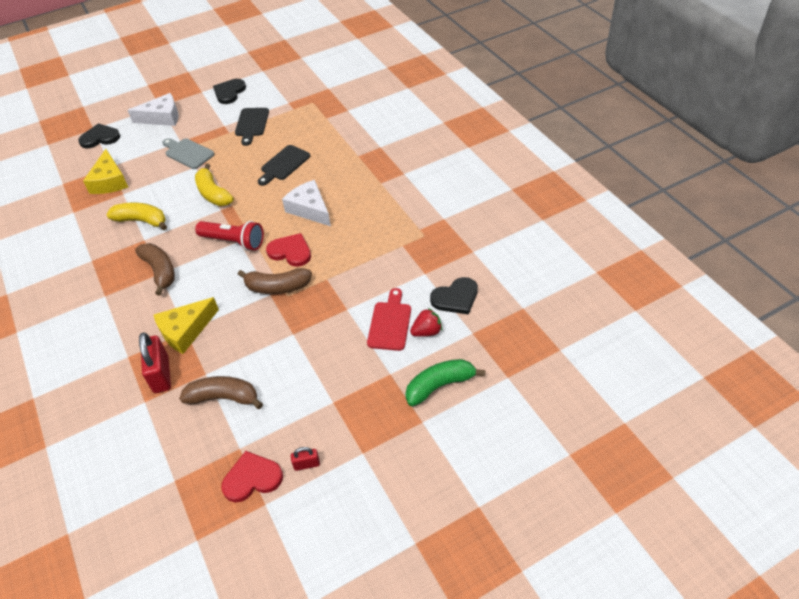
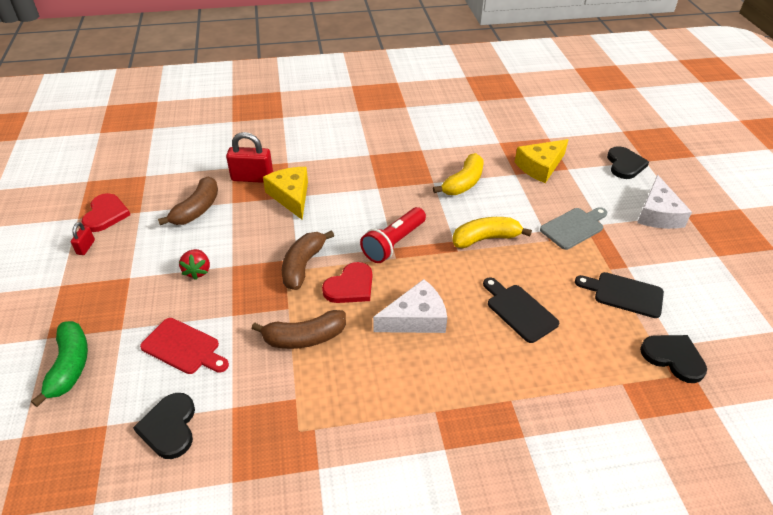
camera: 105 degrees right, 5 degrees down
(110, 181) = (540, 167): yellow cheese -> yellow cheese turned 45 degrees counterclockwise
(160, 271) = (380, 188): brown banana -> brown banana (304, 338)
(229, 92) = (711, 283): black heart -> black heart (673, 358)
(427, 331) = (145, 378): red strawberry -> red strawberry (197, 271)

